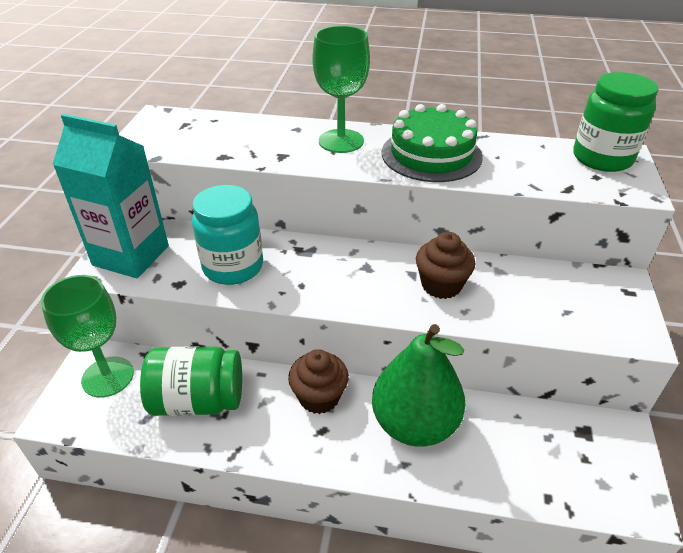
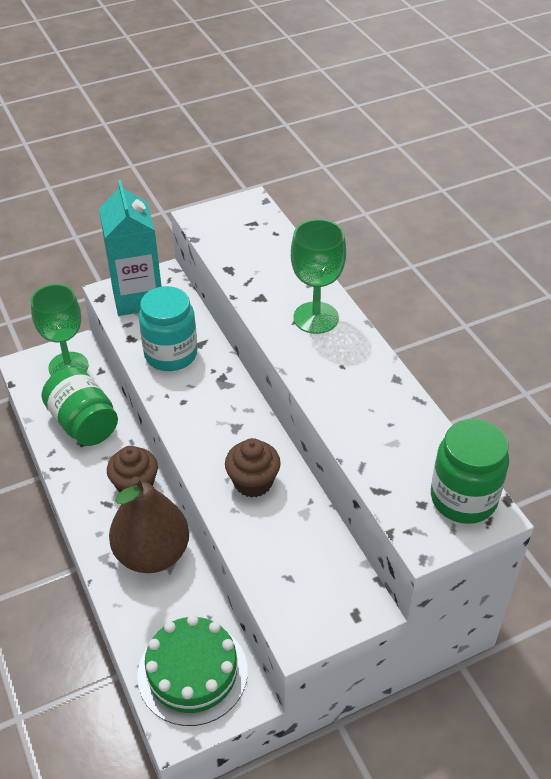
camera: 55 degrees right, 5 degrees up
(414, 424) = (152, 554): green pear -> brown pear
(431, 154) = (349, 380): green cake -> green cake (192, 672)

